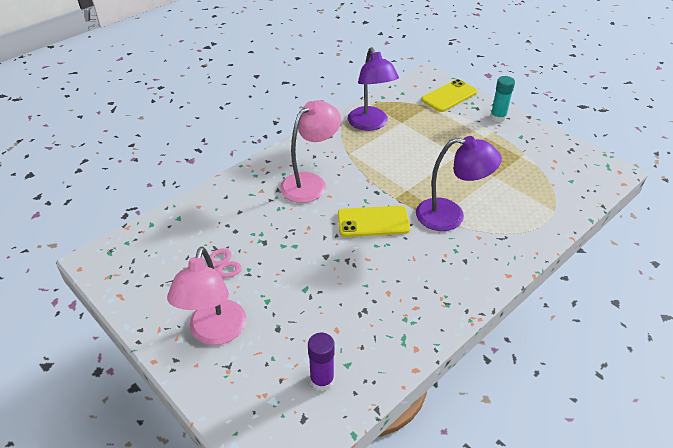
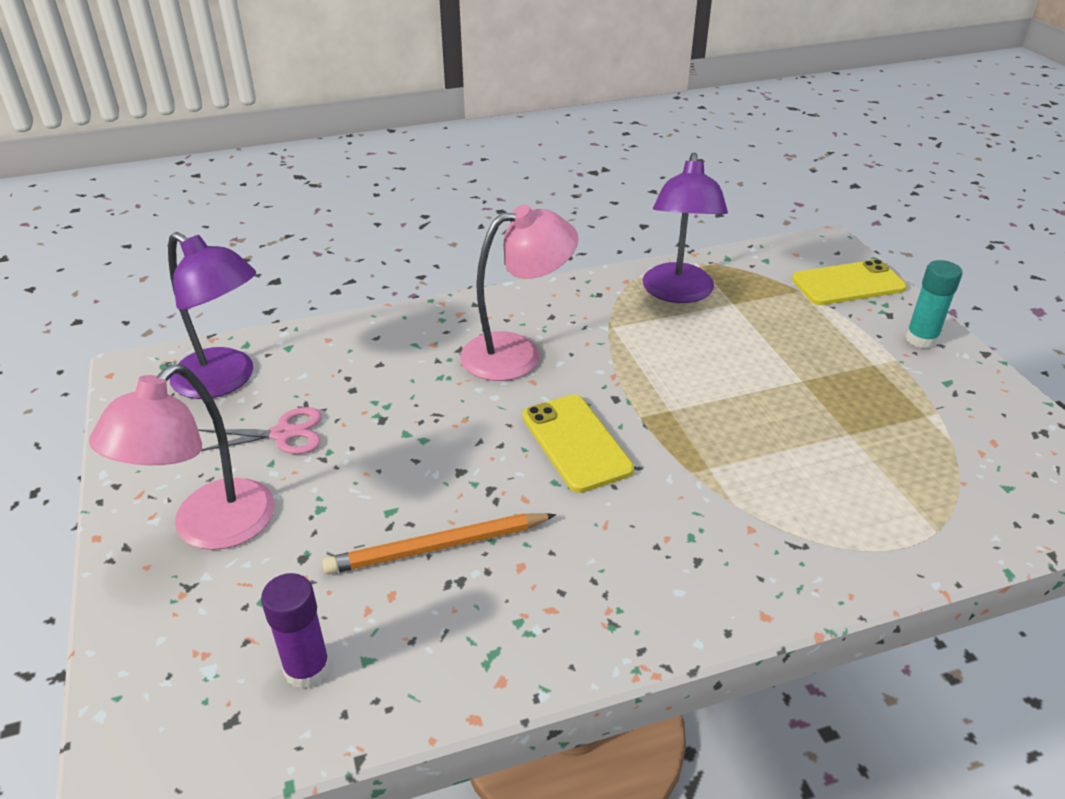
camera: 25 degrees right, 5 degrees down
(342, 298) = (438, 547): none -> orange pencil
(373, 222) = (576, 443): yellow phone -> yellow phone turned 45 degrees clockwise
(450, 216) = (720, 476): purple lamp -> purple lamp (225, 381)

